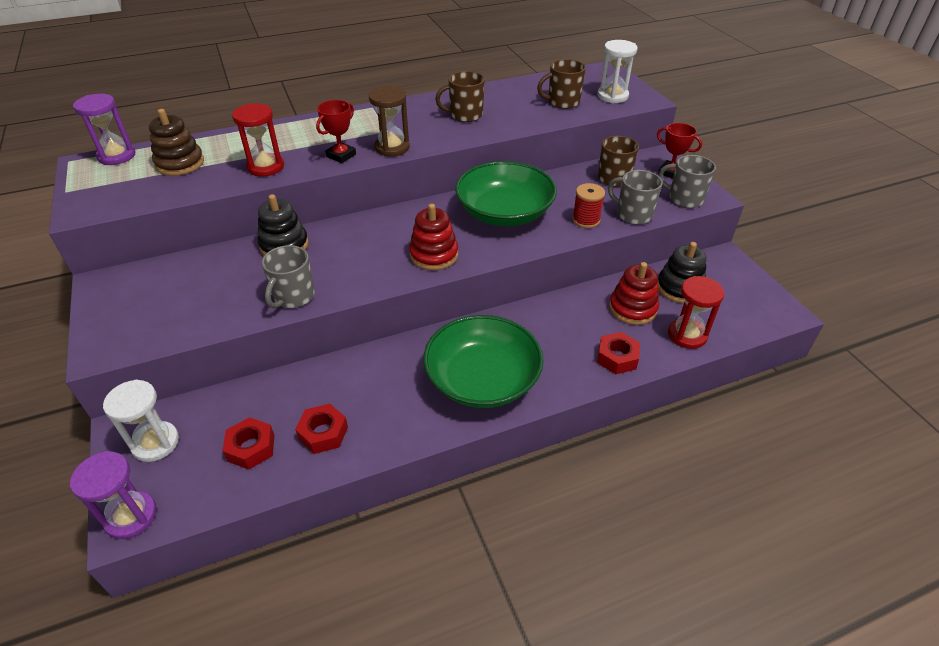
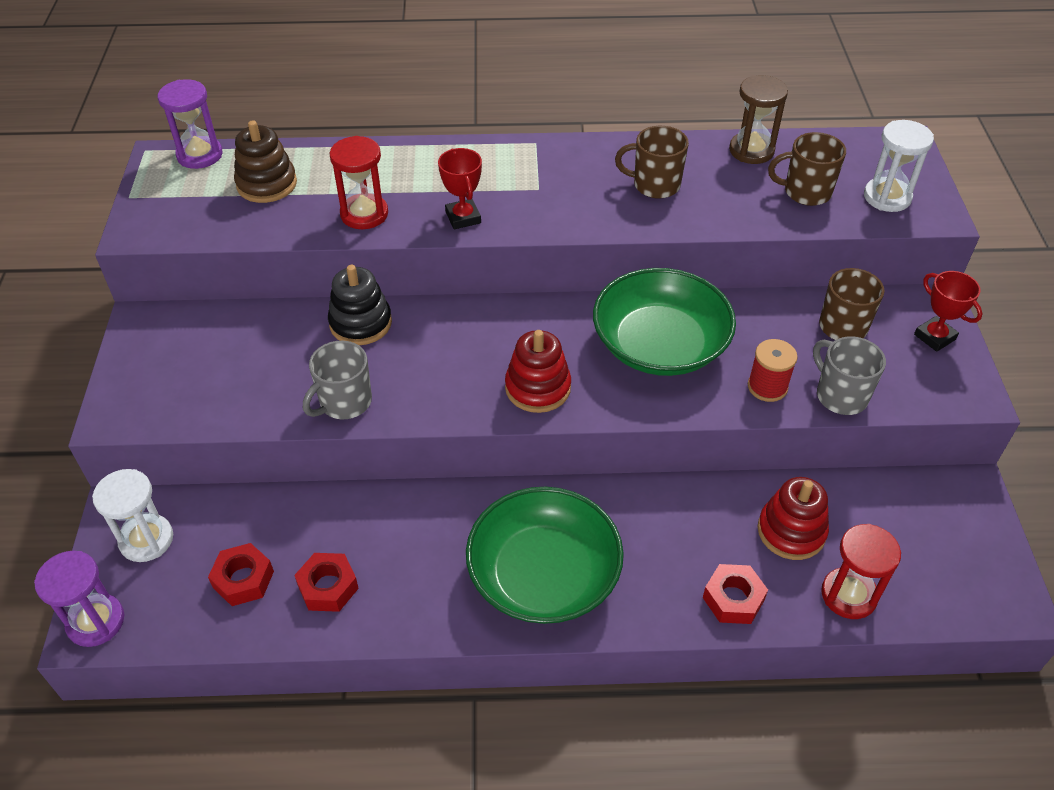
camera: 20 degrees right, 5 degrees up
(341, 155) = (463, 217): red trophy -> red trophy turned 75 degrees counterclockwise
(392, 148) = (533, 220): brown hourglass -> brown hourglass (751, 150)
(679, 288) = (875, 518): black stacking toy -> none
(684, 199) = (932, 388): grey mug -> none

